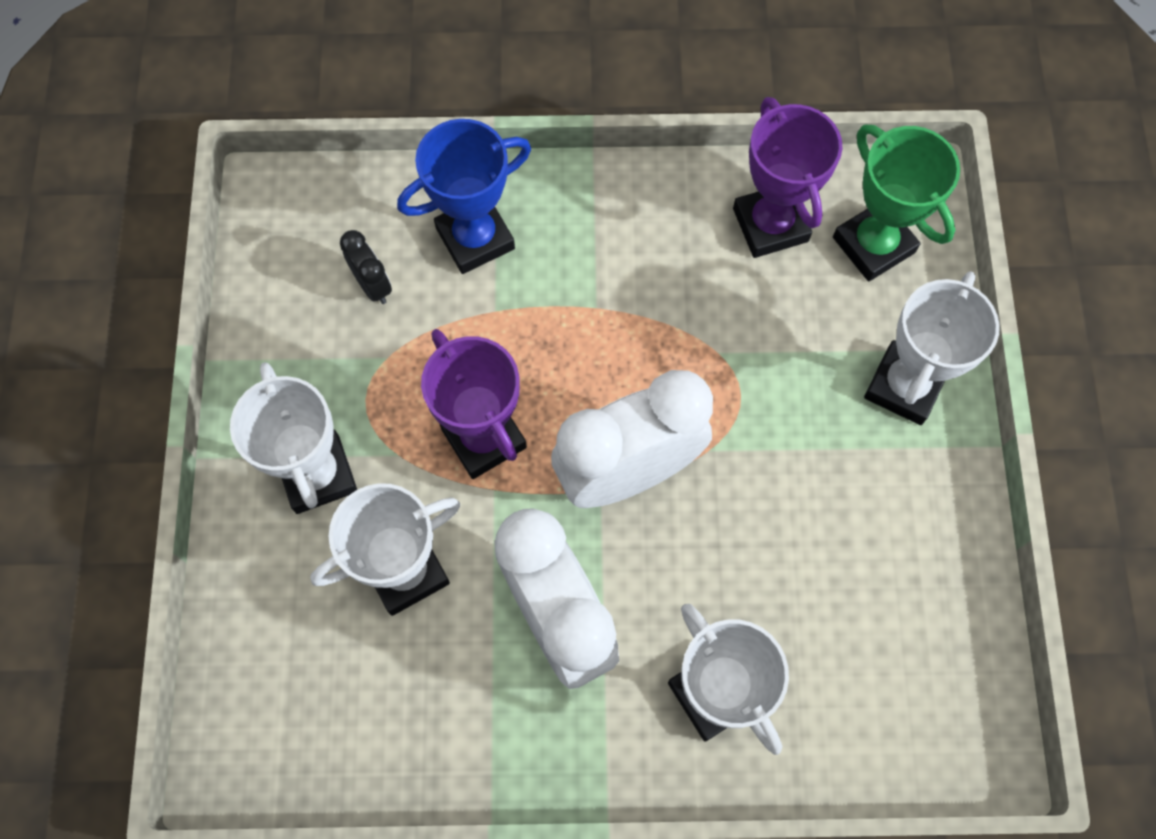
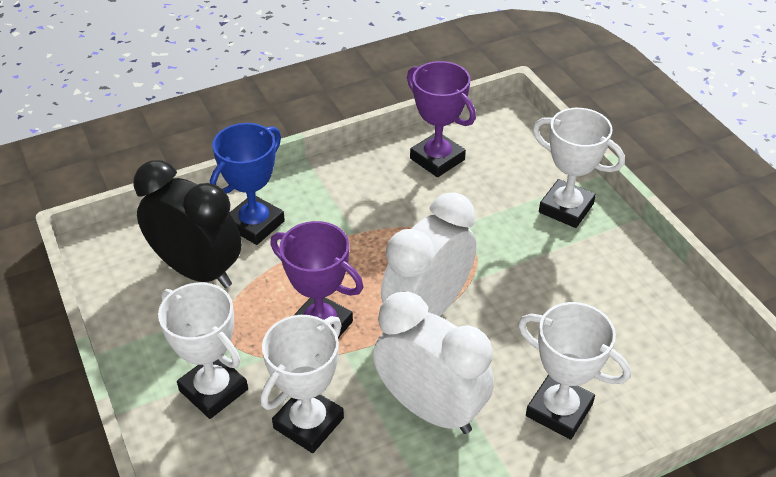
camera: 25 degrees left, 25 degrees down
(373, 285) = (198, 271): black clock -> black clock, size x2.32
(873, 245) = (503, 149): green trophy -> none
(904, 386) = (566, 208): white trophy -> white trophy turned 60 degrees counterclockwise

